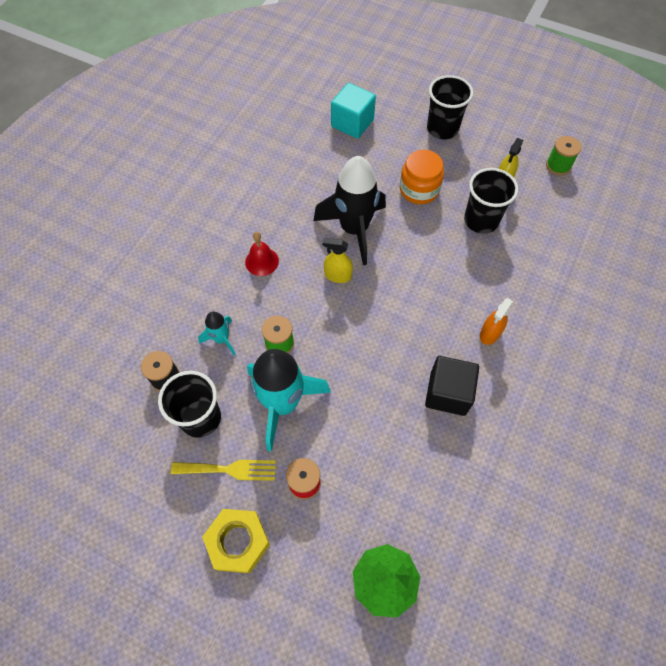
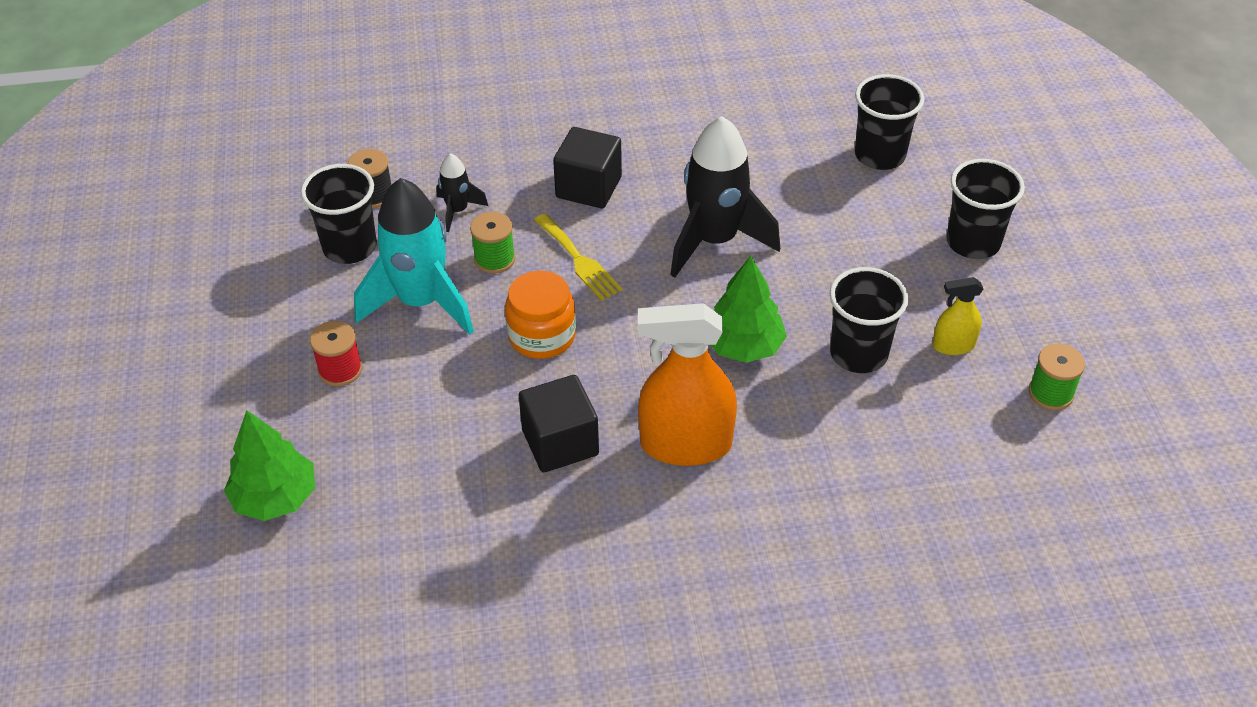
camera: 55 degrees right, 15 degrees down
(221, 339) = (457, 211): turquoise rocket -> black rocket
(229, 469) = (309, 301): yellow fork -> yellow fork (579, 260)
(238, 542) = (234, 351): yellow nut -> none
(262, 261) = (588, 187): red bell -> black cube
(338, 275) = (632, 260): yellow spray bottle -> none
(352, 123) = (880, 155): turquoise cube -> black cup
(419, 189) = (843, 269): orange jar -> orange jar (542, 336)
(440, 265) = (743, 346): none -> green tree
(490, 333) = (685, 444): orange spray bottle -> orange spray bottle, size x2.00

